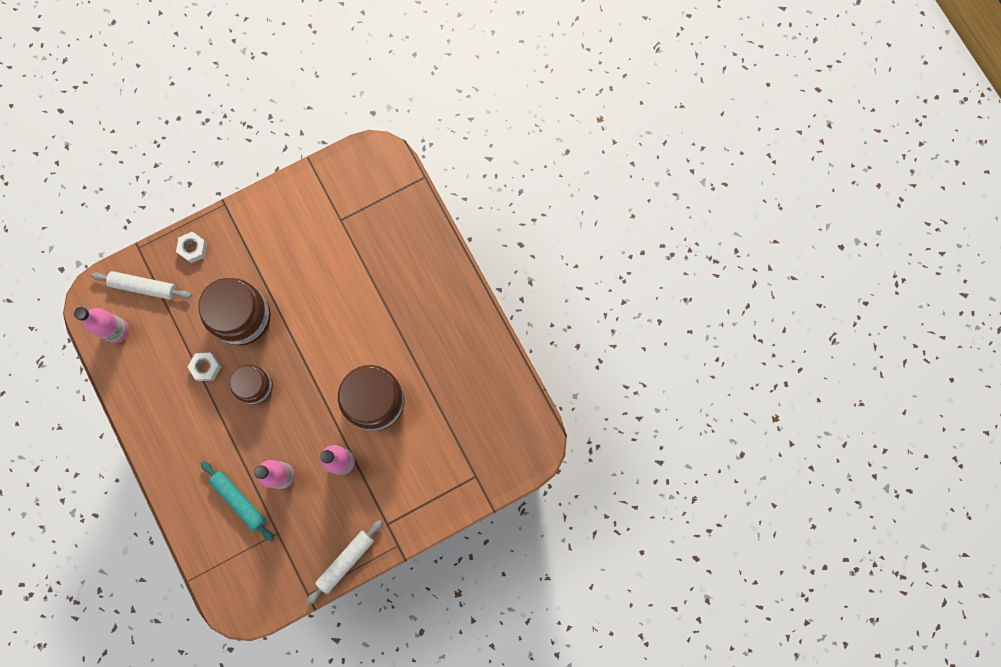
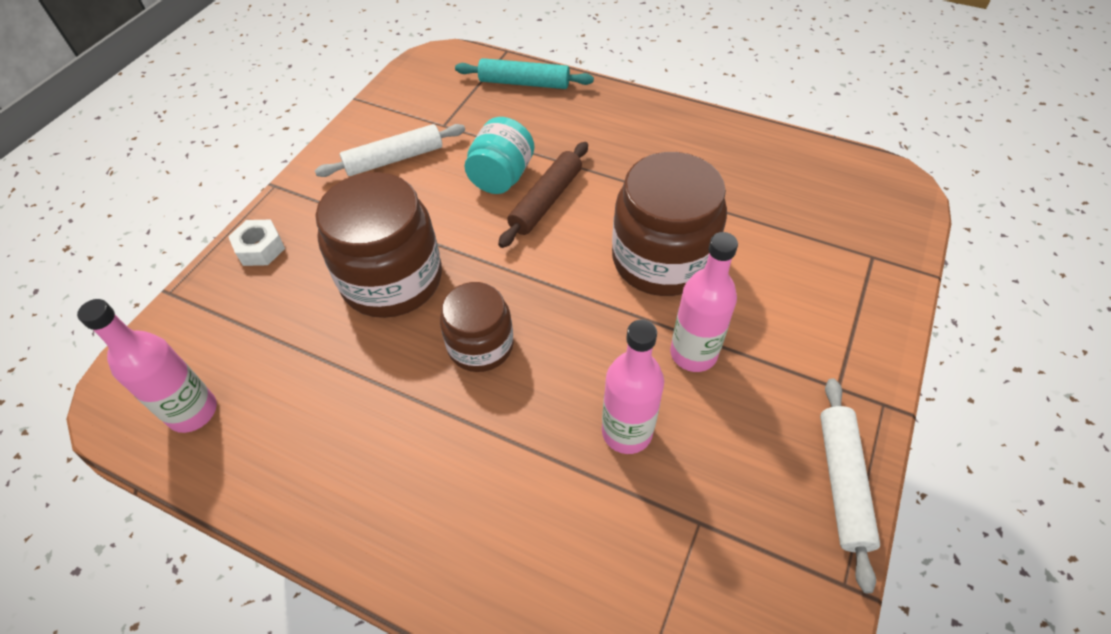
camera: 35 degrees left, 25 degrees down
(143, 287) = (207, 331): white rolling pin -> white rolling pin (394, 159)
(206, 367) = (383, 369): white nut -> none
(239, 500) = (592, 519): turquoise rolling pin -> turquoise rolling pin (524, 83)
(341, 285) = (501, 177): none -> turquoise jar
(351, 320) = (546, 201): none -> brown rolling pin

